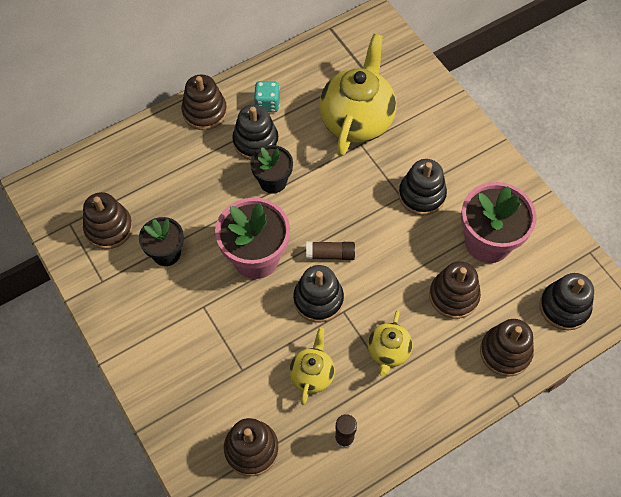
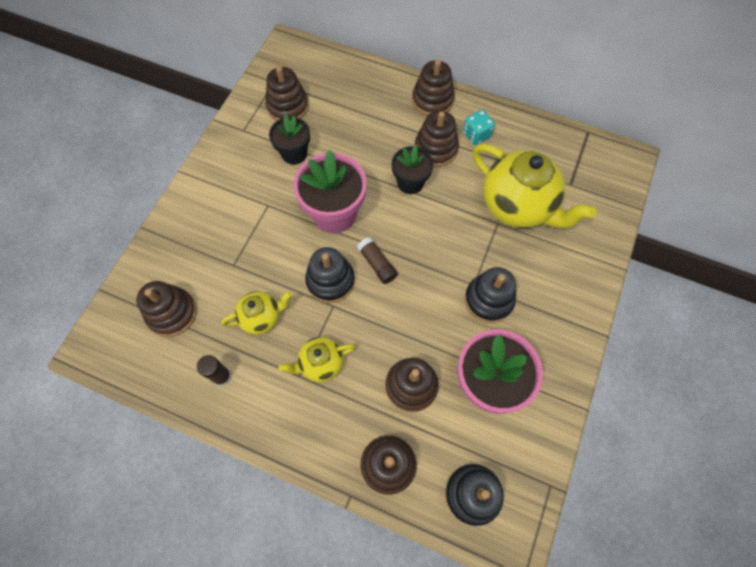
camera: 55 degrees right, 5 degrees up
(255, 141) = (435, 149): black stacking toy -> brown stacking toy
(357, 120) = (517, 206): yellow teapot -> yellow teapot turned 60 degrees clockwise

